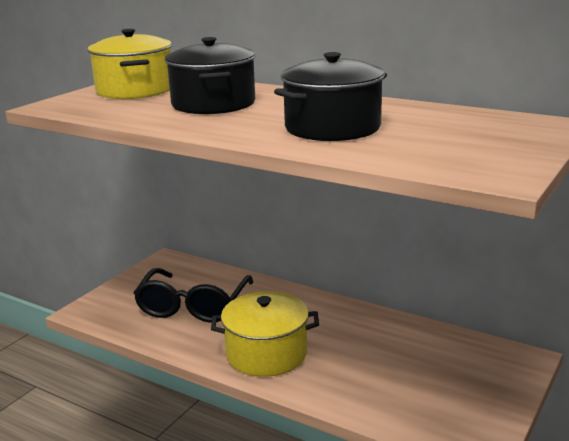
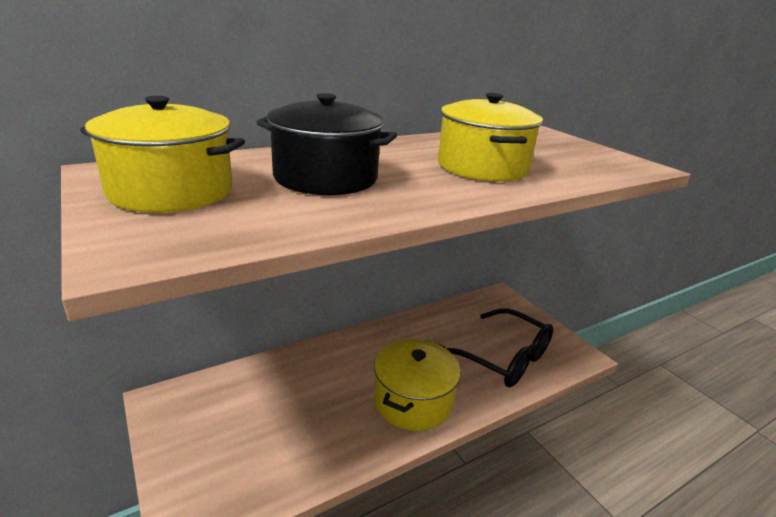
camera: 65 degrees left, 5 degrees up
(193, 306) = (285, 417): black glasses -> black glasses (504, 358)
(332, 128) = (482, 167): black pot -> yellow pot

